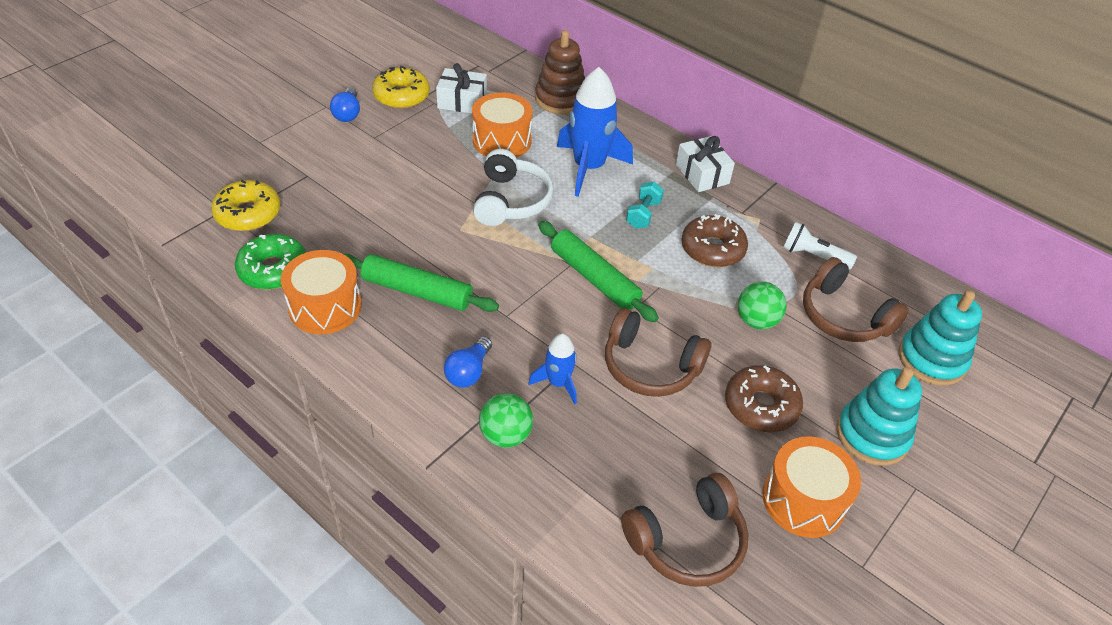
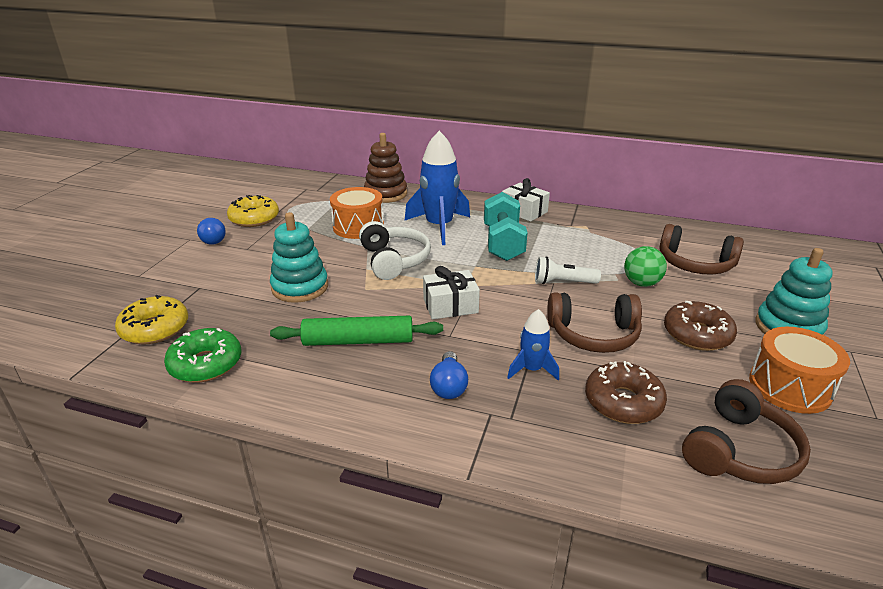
camera: 20 degrees left, 15 degrees down
(325, 307) = (277, 378): orange drum -> none
(462, 101) = (308, 211): white gift -> white gift (450, 306)
(505, 435) = (520, 424): green ball -> none
(594, 278) = (500, 291): green rolling pin -> none
(643, 214) = (503, 243): turquoise dumbbell -> turquoise dumbbell, size x1.85
(712, 249) = (570, 250): brown donut -> brown donut (623, 402)
(813, 256) = (641, 236): white flashlight -> white flashlight (563, 282)
(931, 359) = (774, 271): turquoise stacking toy -> turquoise stacking toy (300, 287)

